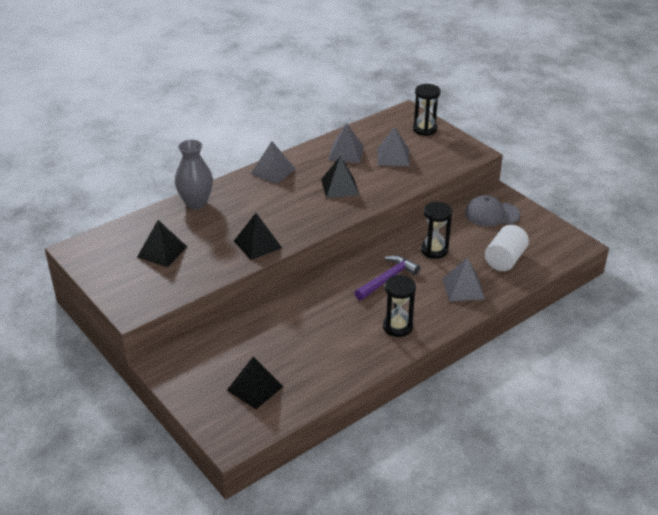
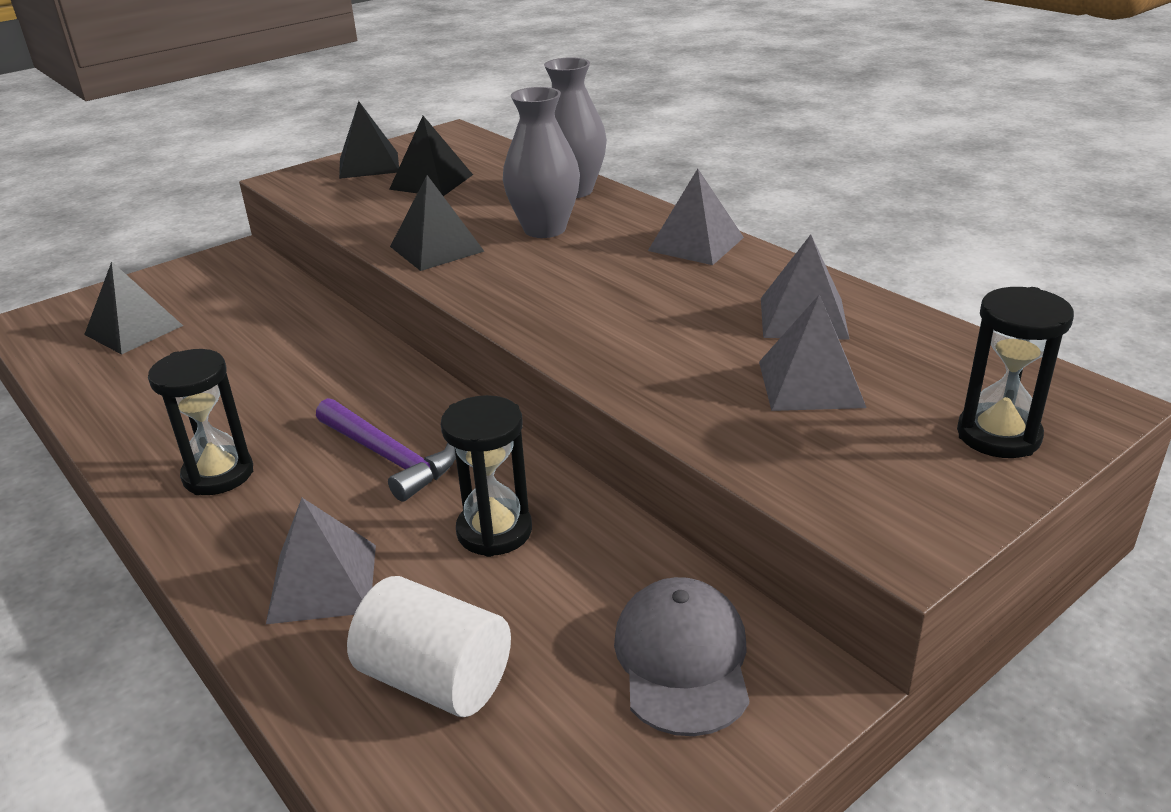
camera: 90 degrees right, 5 degrees down
(243, 212) = (544, 229): none -> grey vase
(340, 187) = (647, 317): black pyramid -> black pyramid (369, 165)

